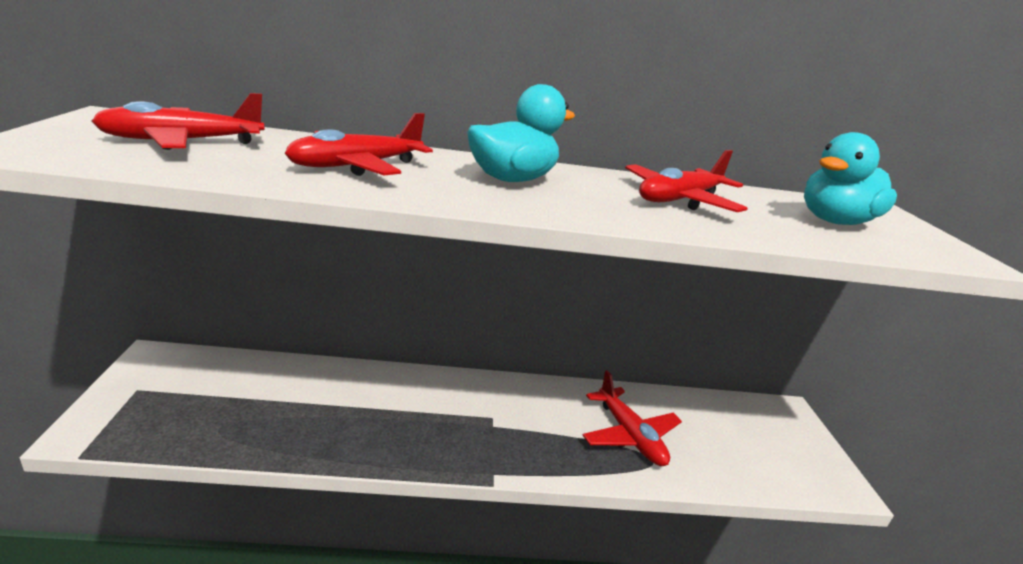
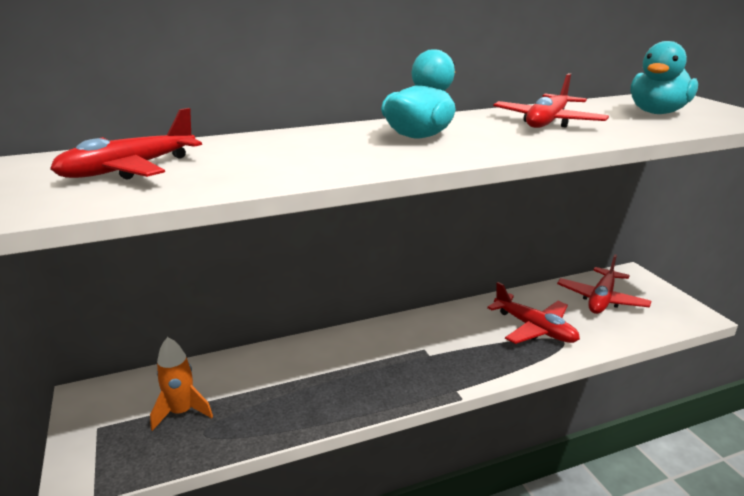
camera: 15 degrees left, 0 degrees up
(217, 401) = (182, 412): none -> orange rocket
(357, 166) = (296, 154): red plane -> red plane (601, 299)

